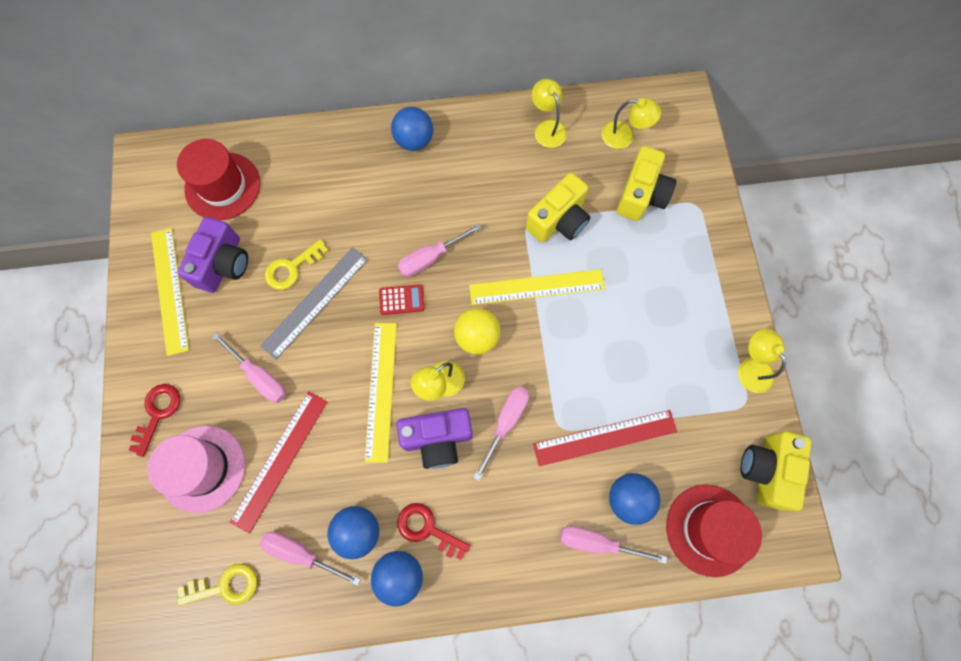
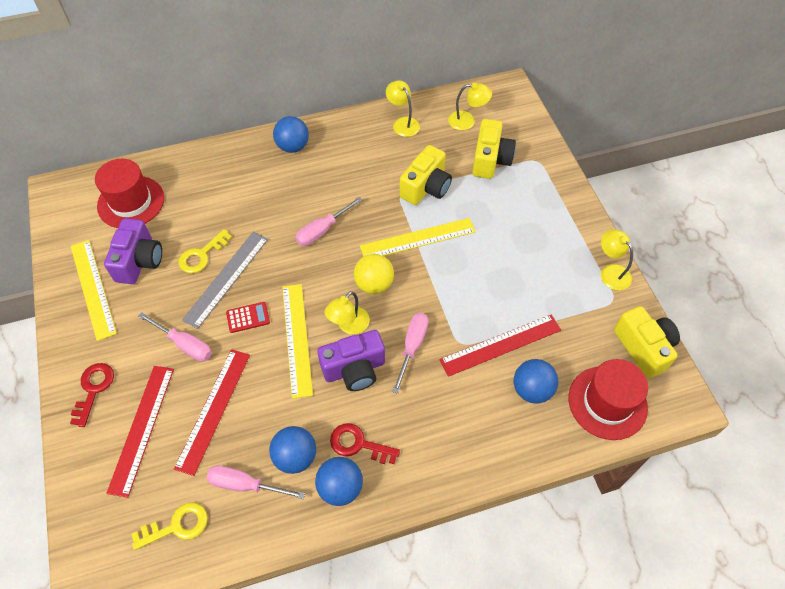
camera: 10 degrees left, 15 degrees down
(202, 468) = (141, 428): pink hat -> red ruler
(401, 300) = (303, 265): red calculator -> red calculator (248, 317)
(597, 543) = (512, 430): pink screwdriver -> none
(766, 470) = (644, 348): yellow camera -> yellow camera turned 150 degrees clockwise

